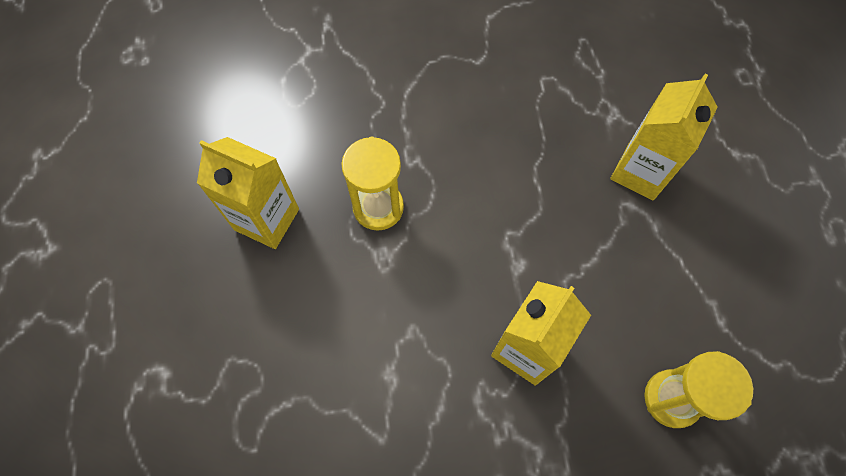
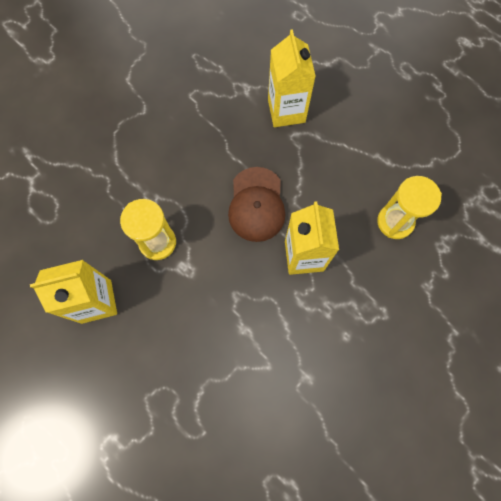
camera: 40 degrees left, 5 degrees up
(518, 249) = (256, 204): none -> brown cap

